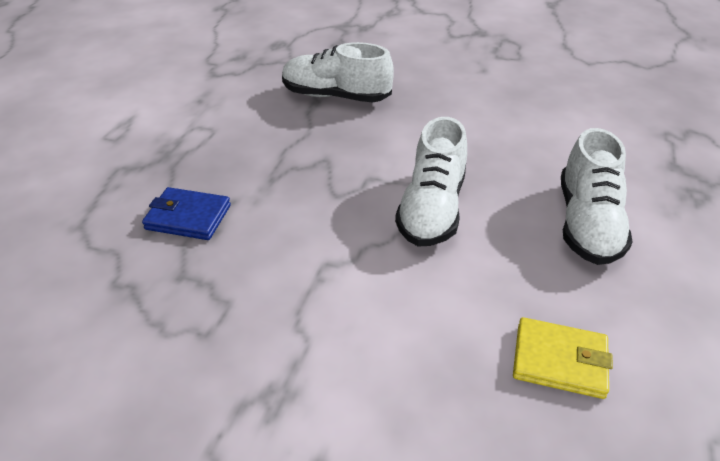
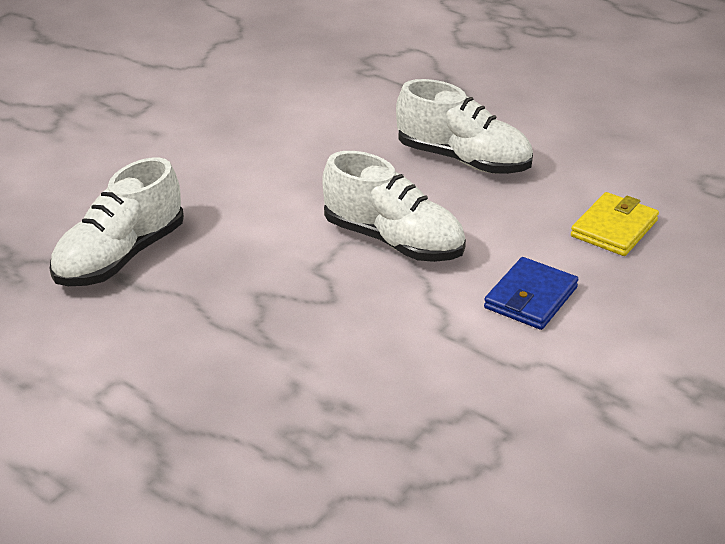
camera: 70 degrees left, 5 degrees down
(188, 217) = (305, 426): blue wallet -> blue wallet (531, 298)

